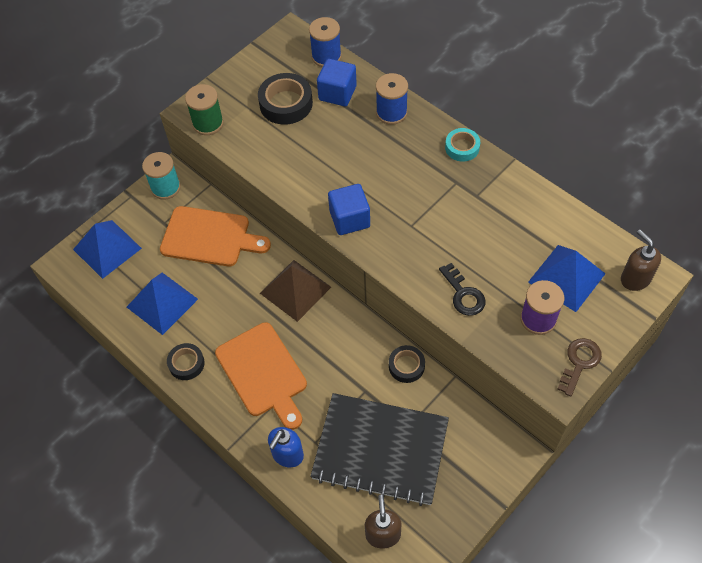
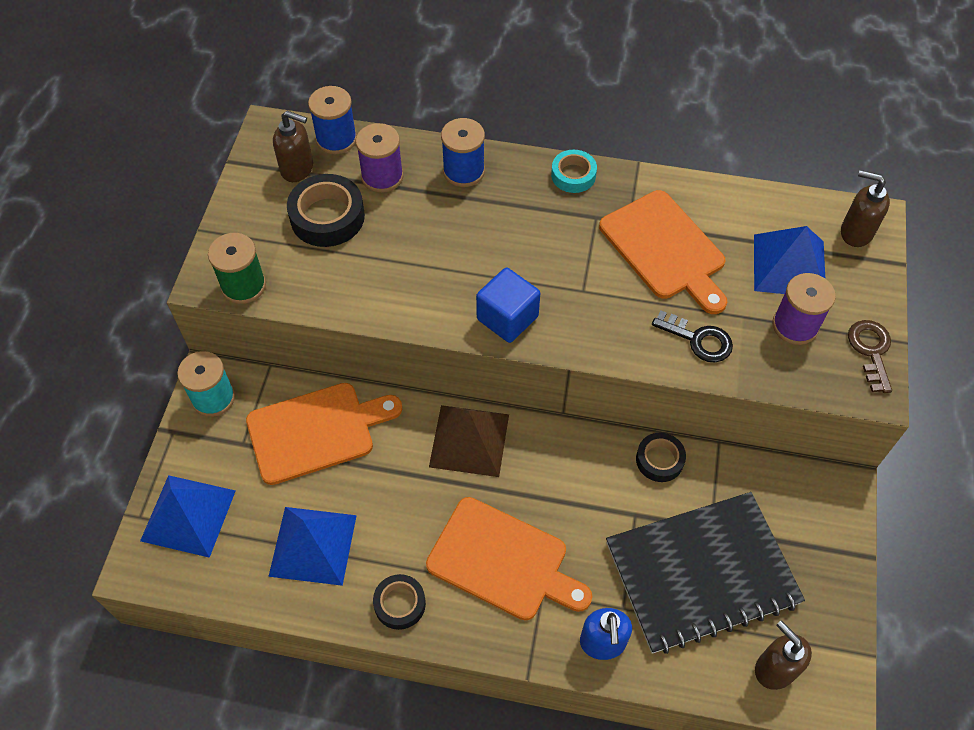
camera: 35 degrees left, 0 degrees up
(289, 65) = (297, 169): none -> brown soap dispenser
(337, 93) = (382, 176): blue cube -> purple spool
(487, 225) = (665, 249): none -> orange cutting board

